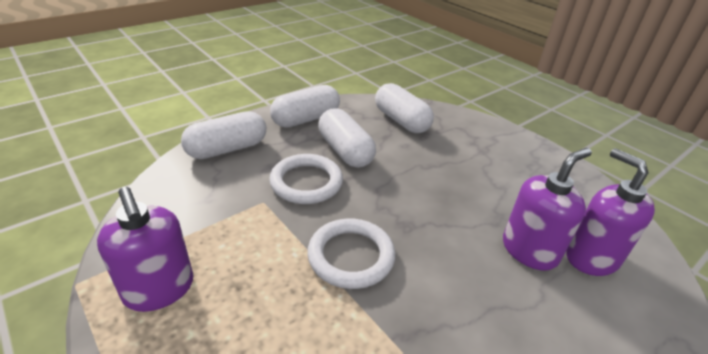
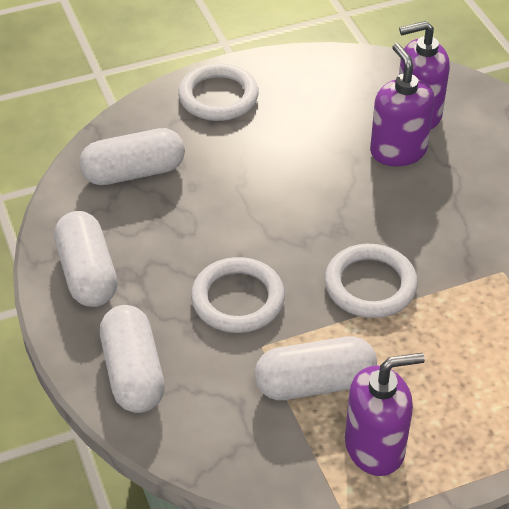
camera: 70 degrees left, 10 degrees up
(345, 151) = (184, 248): white capsule -> white capsule (315, 383)
(500, 142) = (218, 97): none -> white ring

